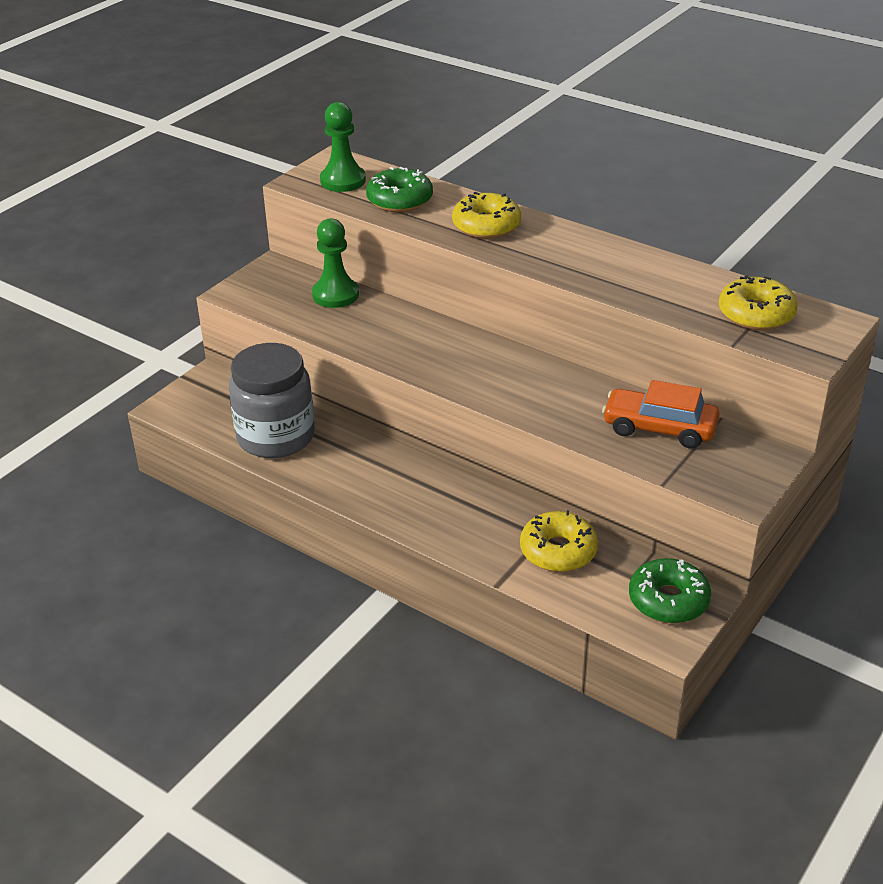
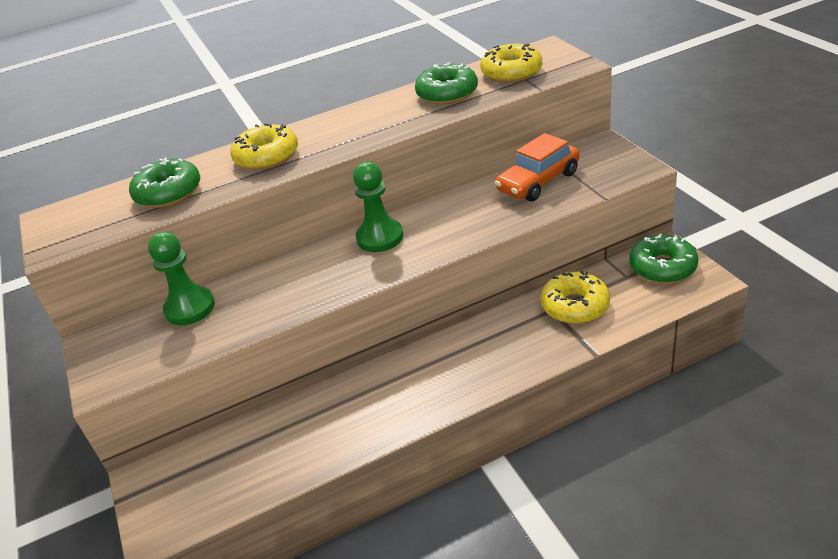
camera: 55 degrees left, 0 degrees up
(276, 437) = (287, 447): grey jar -> none
(343, 181) = (91, 219): green pawn -> green pawn (380, 237)
(677, 286) = (447, 93): none -> green donut

